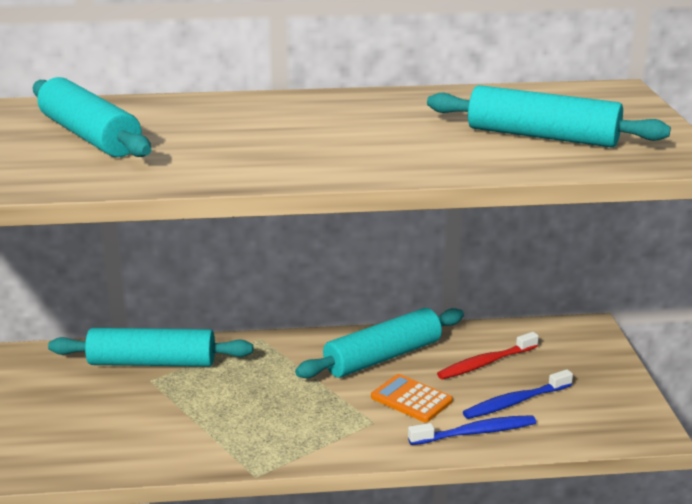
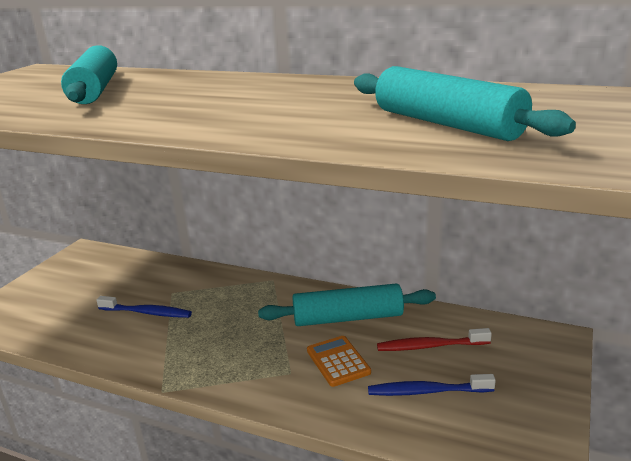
camera: 30 degrees right, 0 degrees up
(152, 362) = (185, 280): turquoise rolling pin -> none
(475, 432) = (365, 410): blue toothbrush -> blue toothbrush (147, 312)

